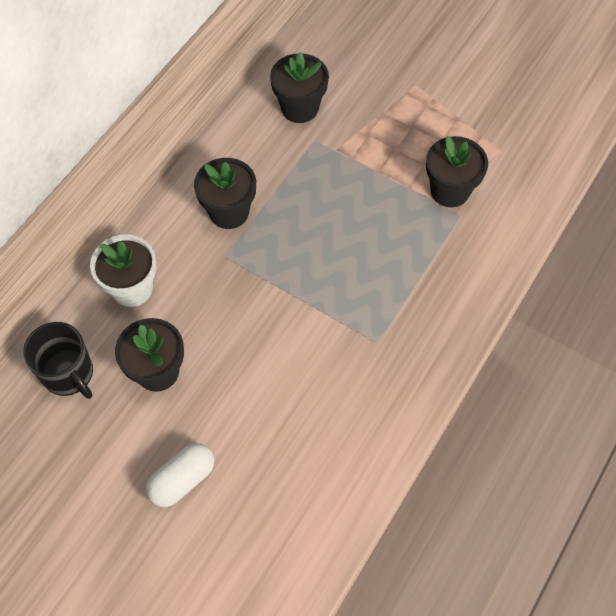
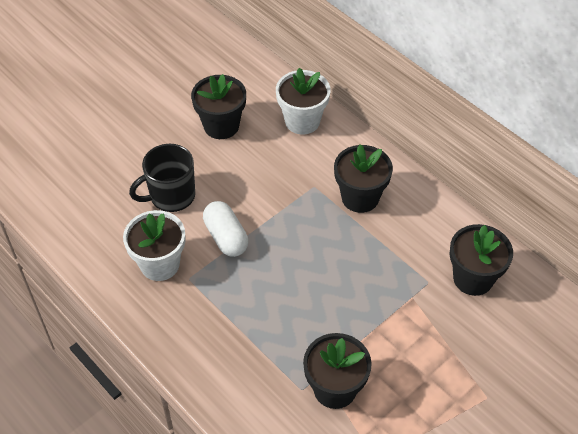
camera: 105 degrees right, 10 degrees down
(69, 374) = (240, 75): black mug -> black mug (171, 196)
(182, 480) = (127, 127): white capsule -> white capsule (226, 237)
(369, 375) = (160, 264): none -> white flower pot

